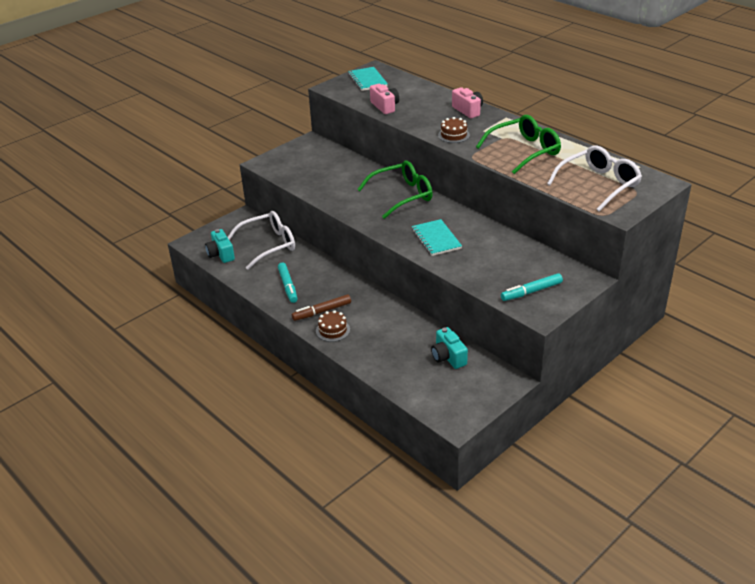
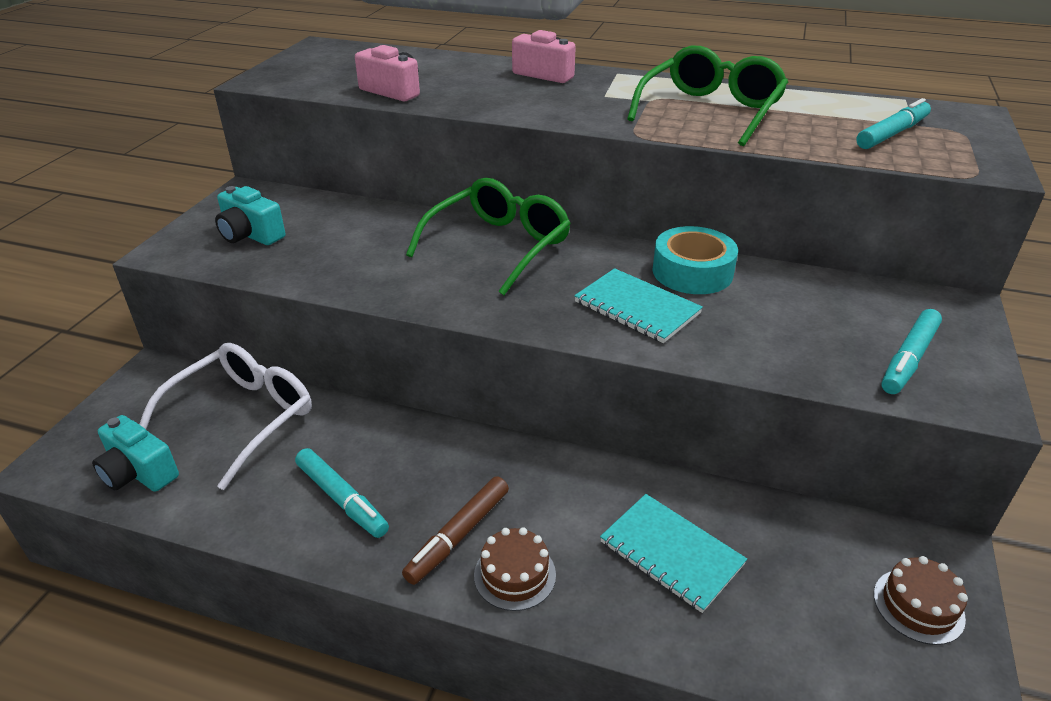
camera: 30 degrees left, 0 degrees up
(367, 80) = (322, 62): turquoise notebook -> turquoise notebook (671, 553)
(448, 357) = (791, 547): turquoise camera -> turquoise camera (250, 235)
(453, 135) = (564, 110): brown cake -> brown cake (918, 606)
(478, 230) = (692, 272): none -> turquoise tape
(599, 184) = (892, 134): white glasses -> turquoise marker

